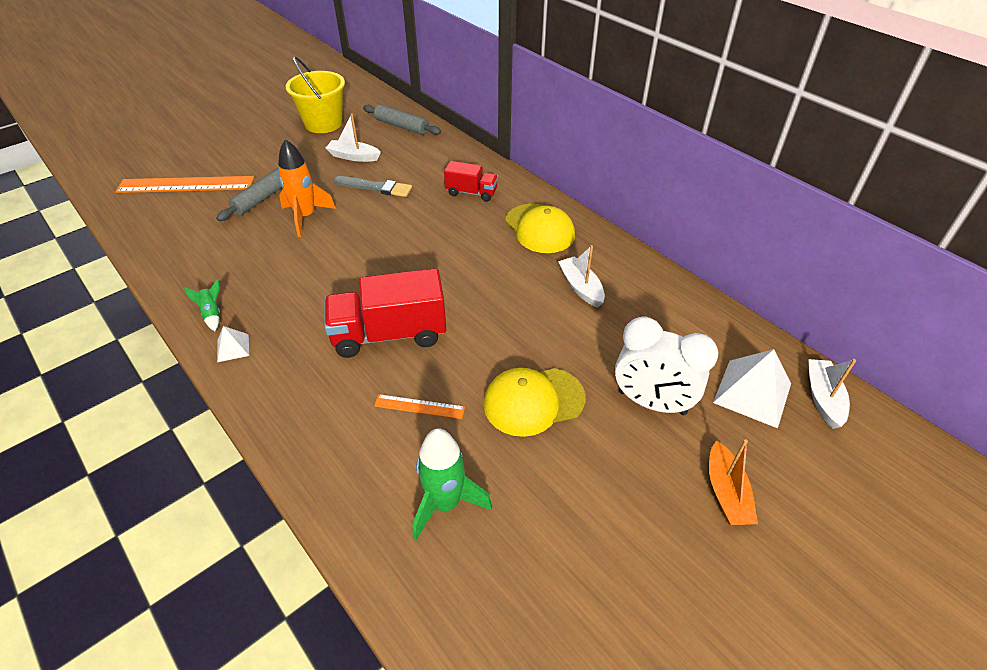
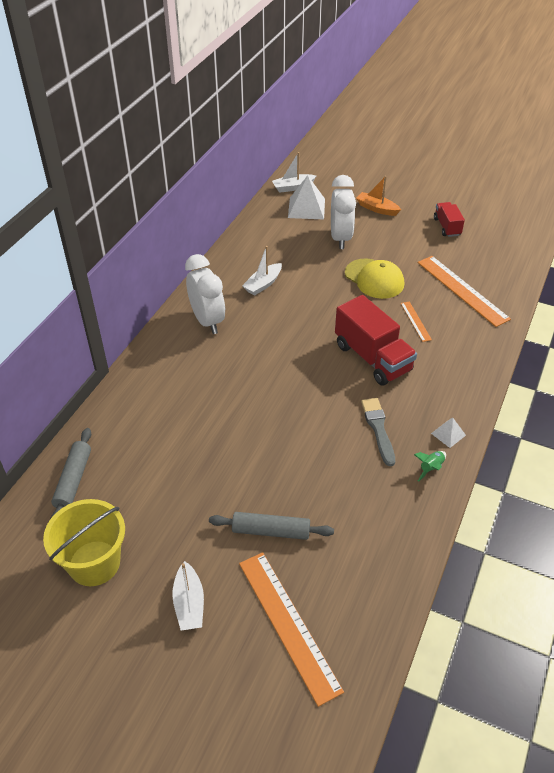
camera: 115 degrees left, 0 degrees up
(306, 217) = (279, 476): orange rocket -> none
(353, 156) = (156, 493): white boat -> white boat (189, 603)
(376, 187) = (204, 447): grey brush -> grey brush (378, 429)
(445, 503) = (462, 290): green rocket -> orange ruler
(471, 193) = (178, 376): red truck -> red truck (447, 227)
(539, 229) = (207, 321): yellow cap -> white clock
(726, 493) = (377, 209): orange boat -> orange boat turned 120 degrees counterclockwise

